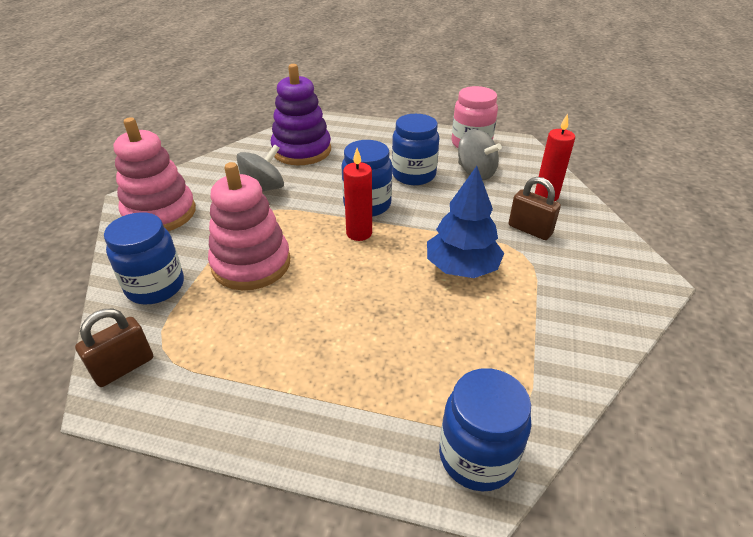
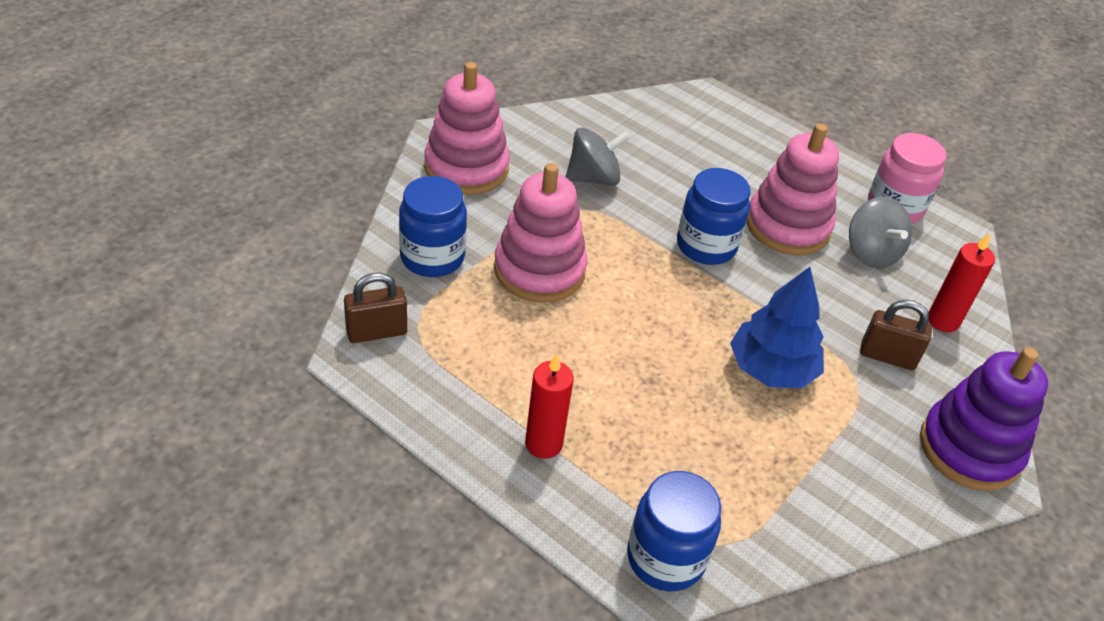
camera: 20 degrees right, 5 degrees up
(301, 150) = (665, 138): purple stacking toy -> purple stacking toy (969, 449)
(359, 233) = (676, 279): red candle -> red candle (543, 444)
(413, 175) = (787, 226): blue jar -> pink stacking toy
(530, 230) = (887, 356): brown padlock -> brown padlock turned 45 degrees counterclockwise

